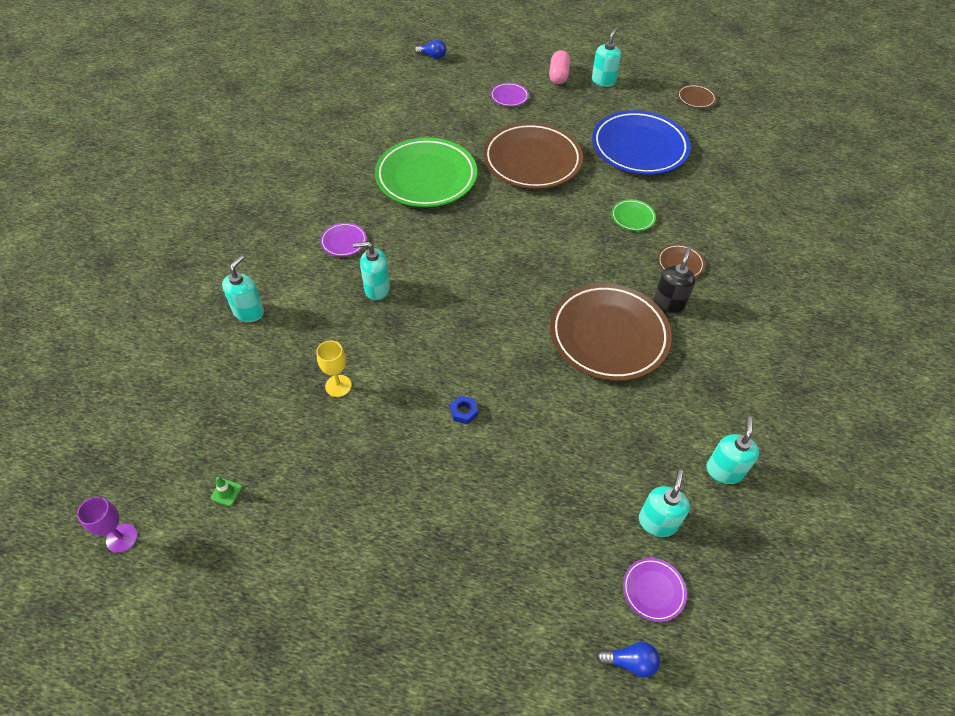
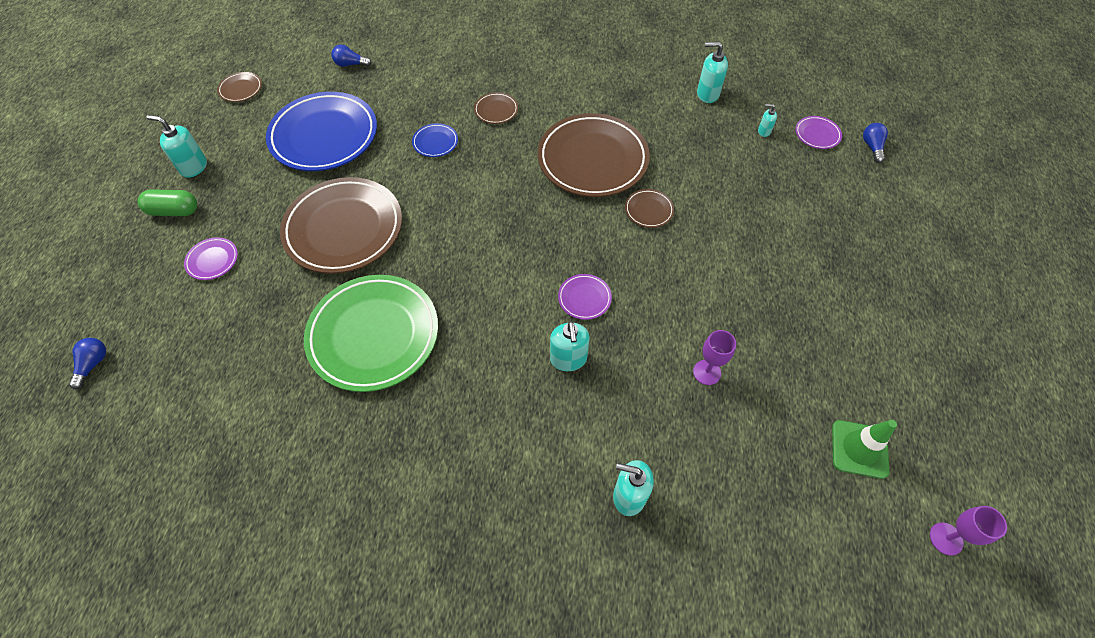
camera: 95 degrees left, 5 degrees up
(226, 492) = (859, 449): green traffic cone -> green traffic cone, size x2.12
(338, 386) = (707, 372): yellow goblet -> purple goblet
(343, 241) = (497, 410): purple plate -> purple plate (584, 298)
(464, 412) = (705, 260): blue nut -> none
(535, 374) = (648, 210): none -> brown plate
(558, 76) = (174, 211): pink capsule -> green capsule
(632, 217) = (435, 142): green plate -> blue plate
(657, 522) = (764, 131): turquoise soap dispenser -> turquoise soap dispenser, size x0.55
(668, 304) = (547, 119): black soap dispenser -> none
(738, 162) = (350, 64): none -> blue light bulb

